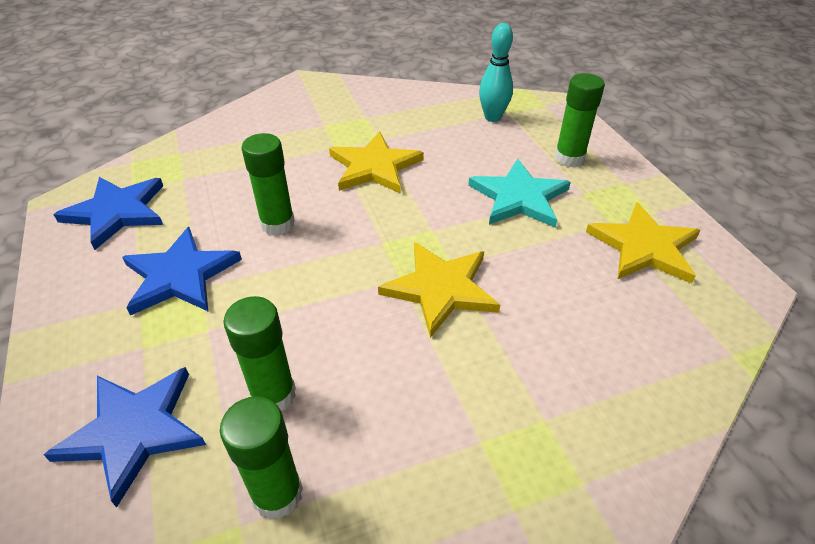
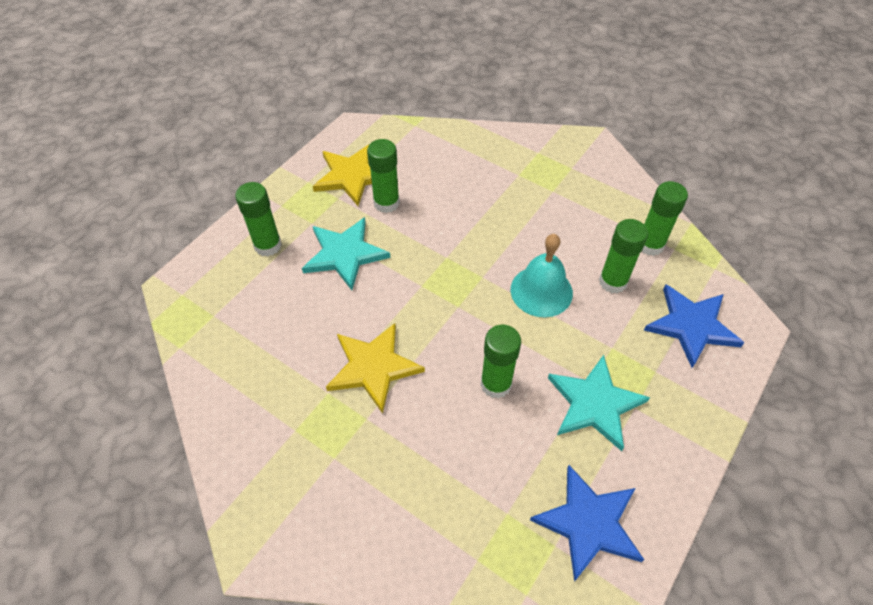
camera: 125 degrees left, 10 degrees up
(180, 275) = (594, 403): blue star -> turquoise star
(333, 316) = (541, 291): none -> turquoise bell
(440, 289) = (473, 252): yellow star -> none
(492, 117) = (230, 323): turquoise bowling pin -> none
(576, 255) = (386, 203): none -> green glue stick

